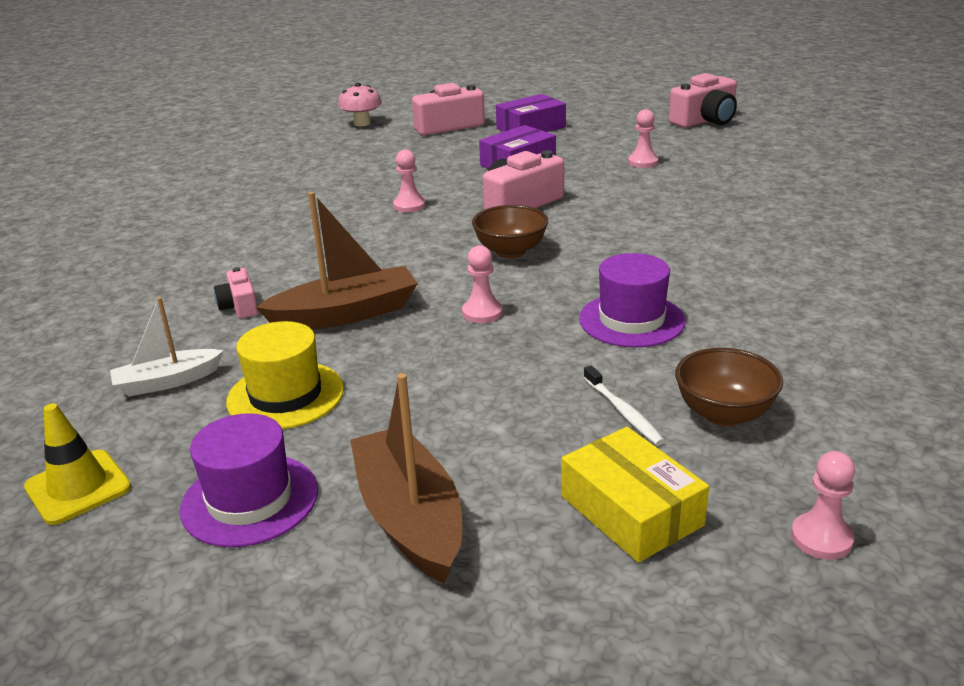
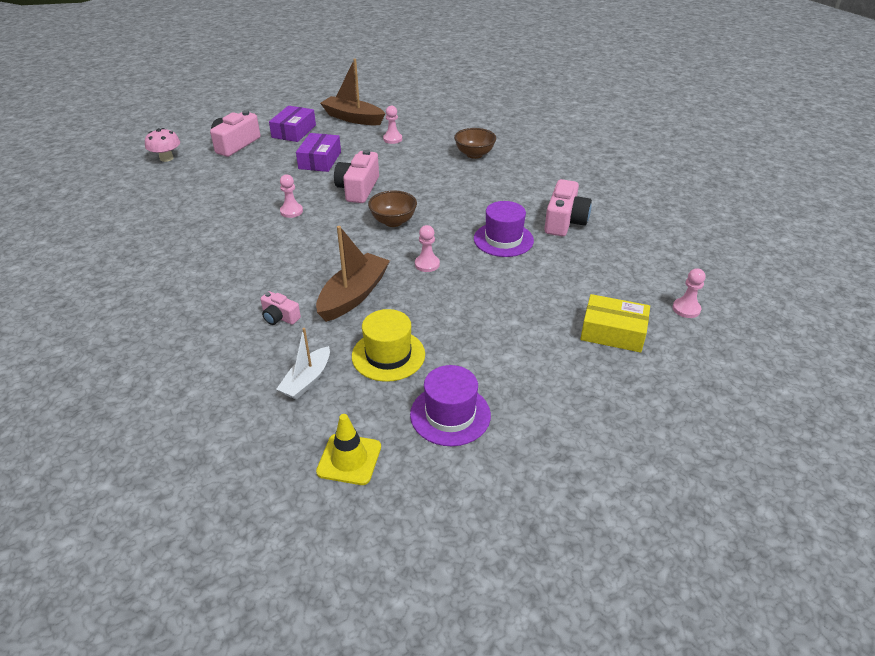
camera: 40 degrees left, 10 degrees up
(409, 518) = (533, 382): brown boat -> brown boat (353, 118)
(623, 411) = (556, 289): white toothbrush -> none
(705, 120) = (392, 100): pink camera -> pink camera (564, 221)
(724, 414) = (595, 271): brown bowl -> brown bowl (474, 154)

